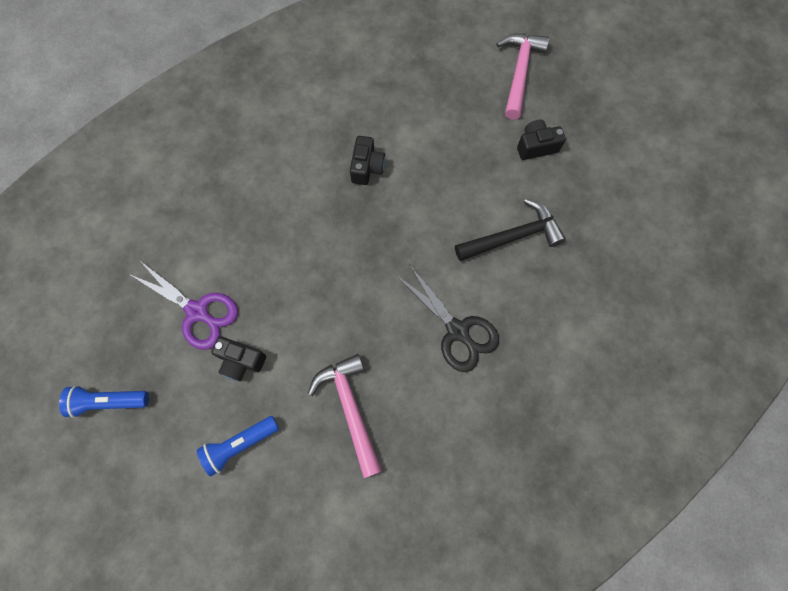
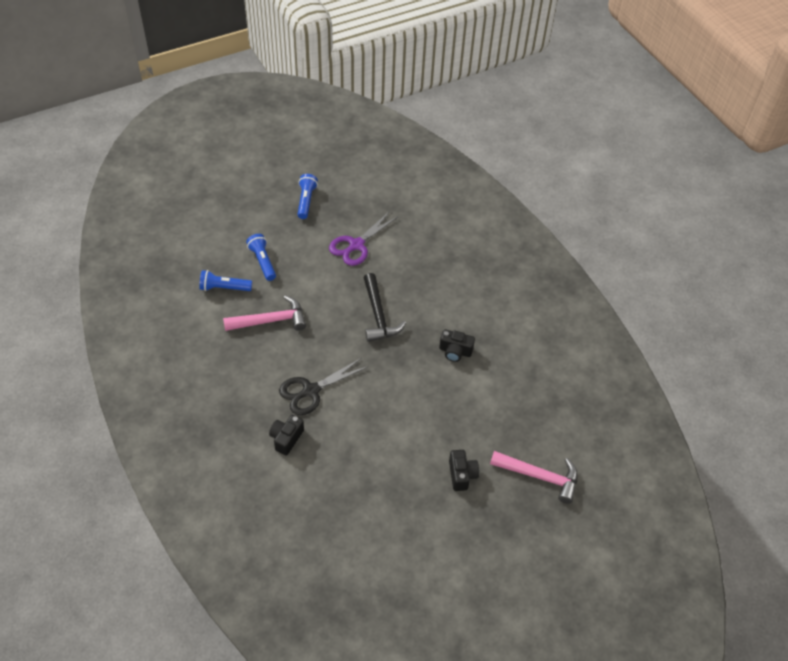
camera: 95 degrees right, 20 degrees down
(241, 361) = (317, 265): black camera -> black camera (286, 438)
(297, 494) = (224, 288): none -> blue flashlight
(512, 236) = (380, 441): black hammer -> black hammer (378, 315)

